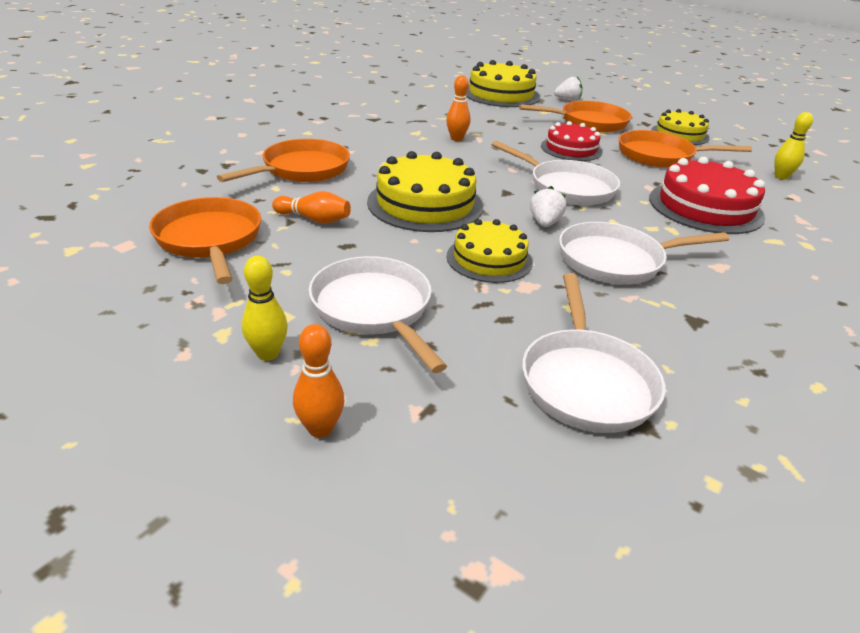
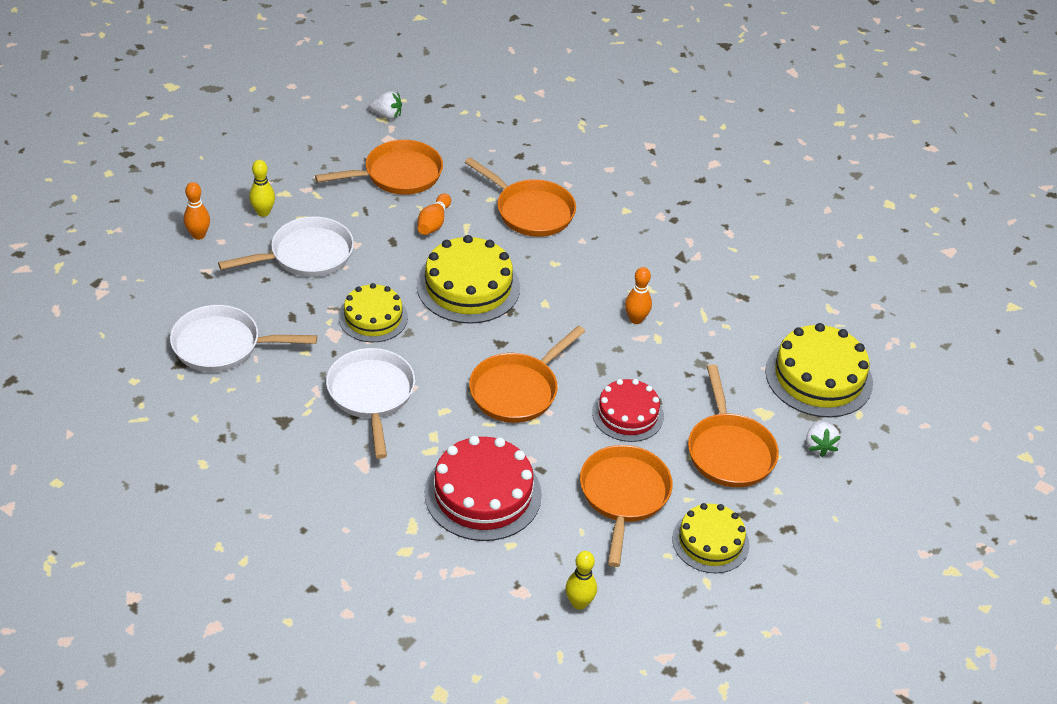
camera: 90 degrees right, 10 degrees up
(544, 223) = (437, 360): white strawberry -> white strawberry (387, 115)
(567, 187) = (517, 390): white pan -> orange pan

